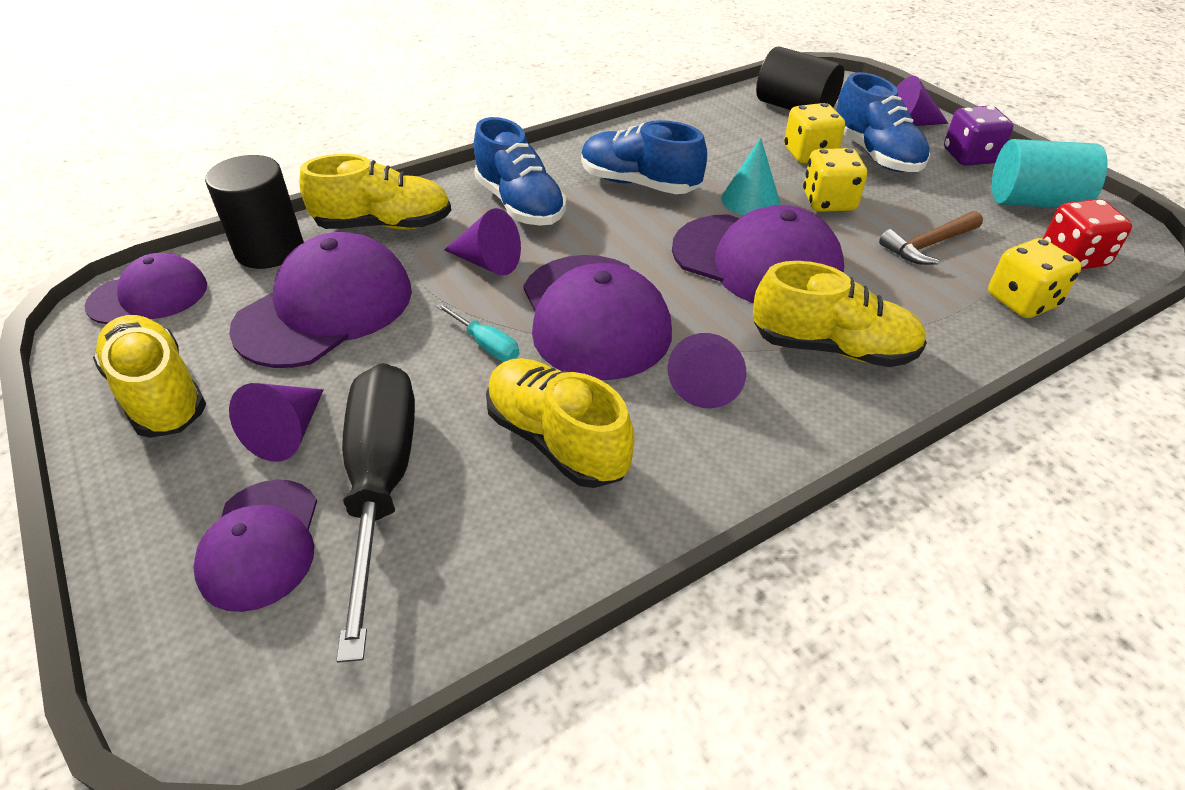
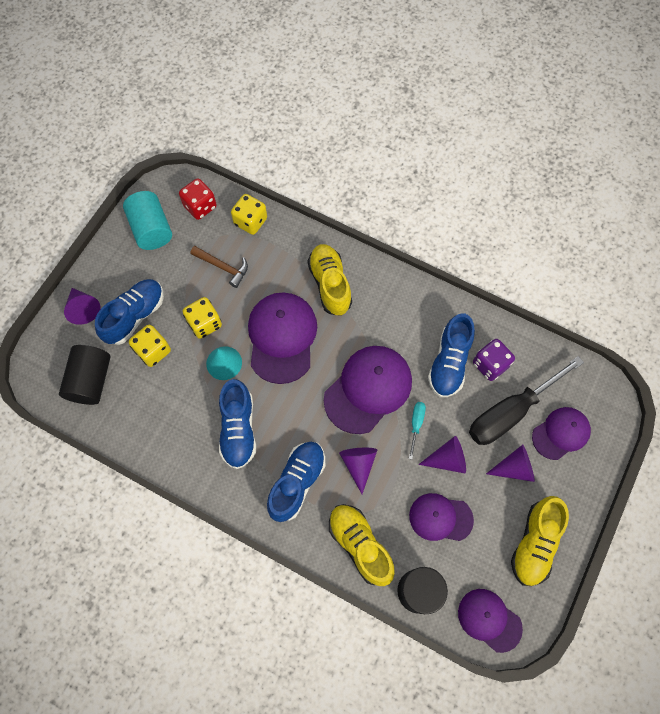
camera: 120 degrees left, 25 degrees up
(325, 309) = (440, 518): purple cap -> purple cap, size x0.62
(557, 440) = (449, 363): yellow shoe -> blue shoe
(707, 383) = (382, 323): purple cone -> purple cone (447, 459)
(969, 157) = (113, 268): purple dice -> purple dice (490, 364)

